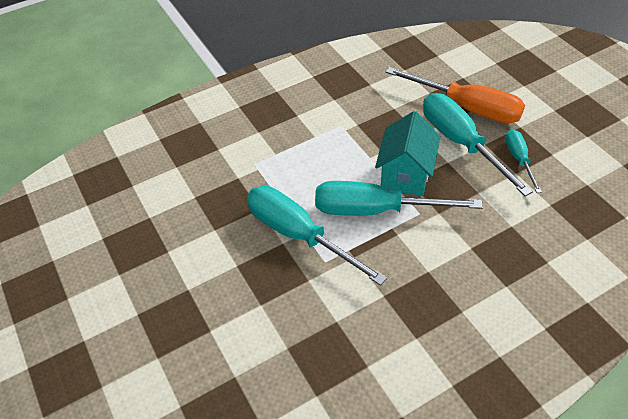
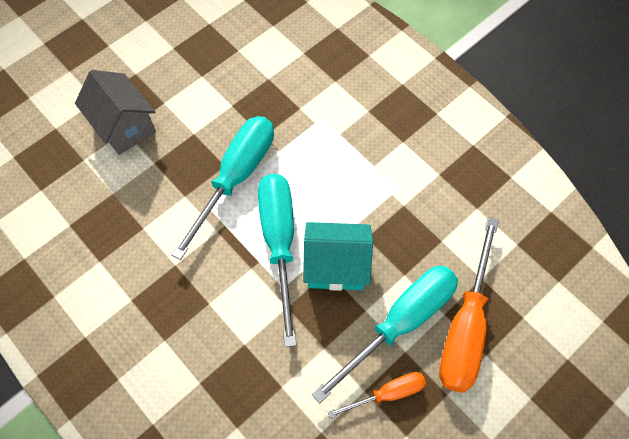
camera: 75 degrees right, 15 degrees up
(205, 330) = (124, 126): none -> grey house
(519, 159) = (387, 393): turquoise screwdriver -> orange screwdriver

